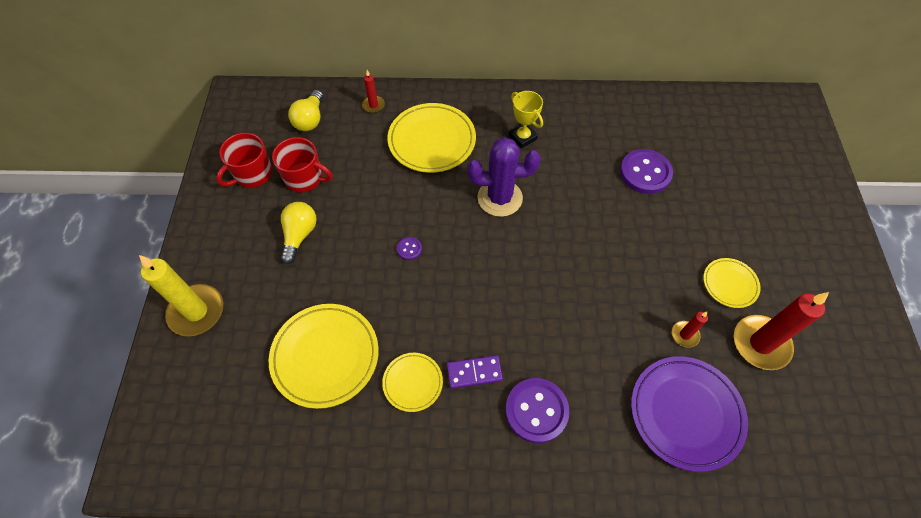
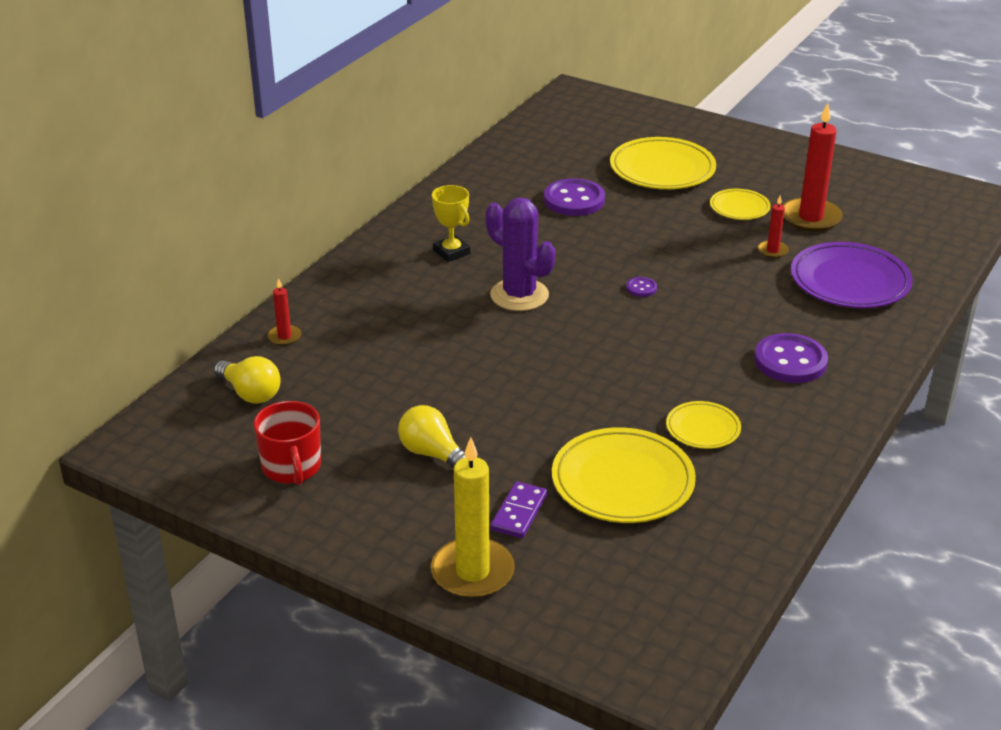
camera: 60 degrees left, 25 degrees down
(304, 178) = (345, 425): red mug -> none
(409, 249) = (530, 377): purple button -> purple button (641, 288)
(432, 141) = (390, 312): yellow plate -> yellow plate (662, 169)
(474, 373) = (721, 384): purple domino -> purple domino (519, 513)
(500, 198) = (519, 295): purple cactus -> purple cactus turned 75 degrees counterclockwise
(523, 137) = (451, 252): yellow trophy -> yellow trophy turned 60 degrees clockwise

